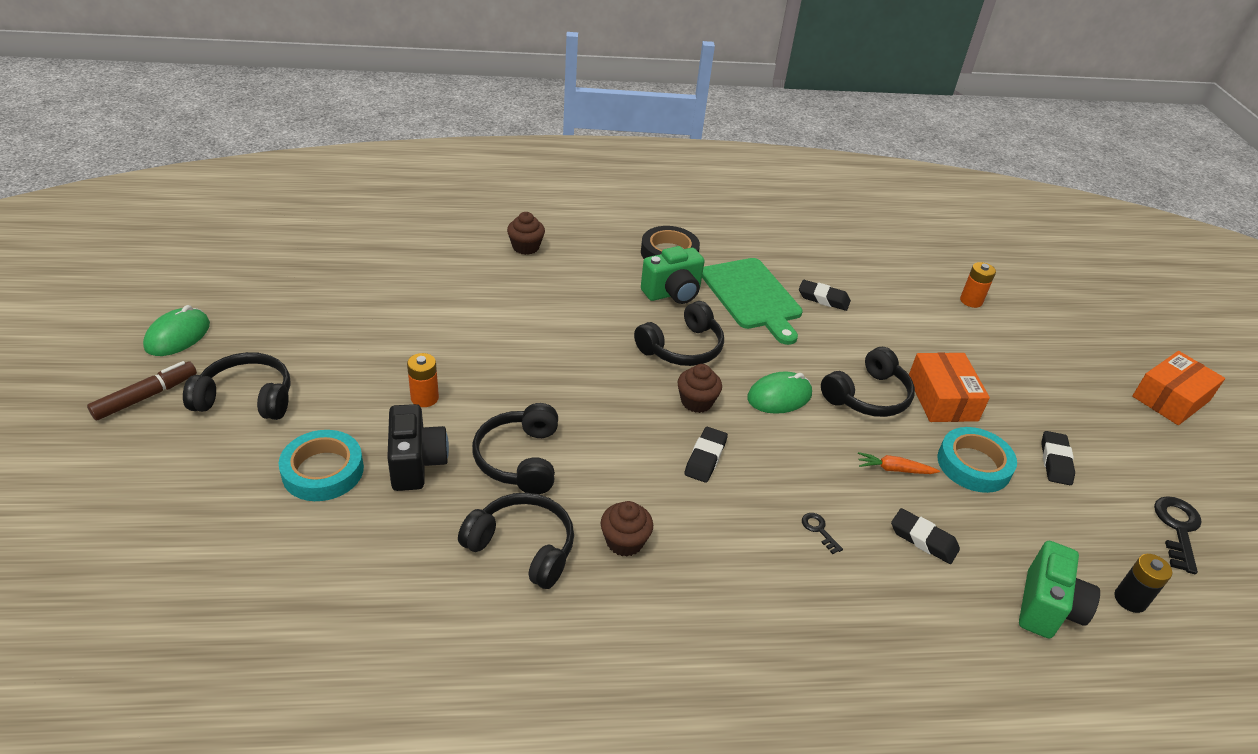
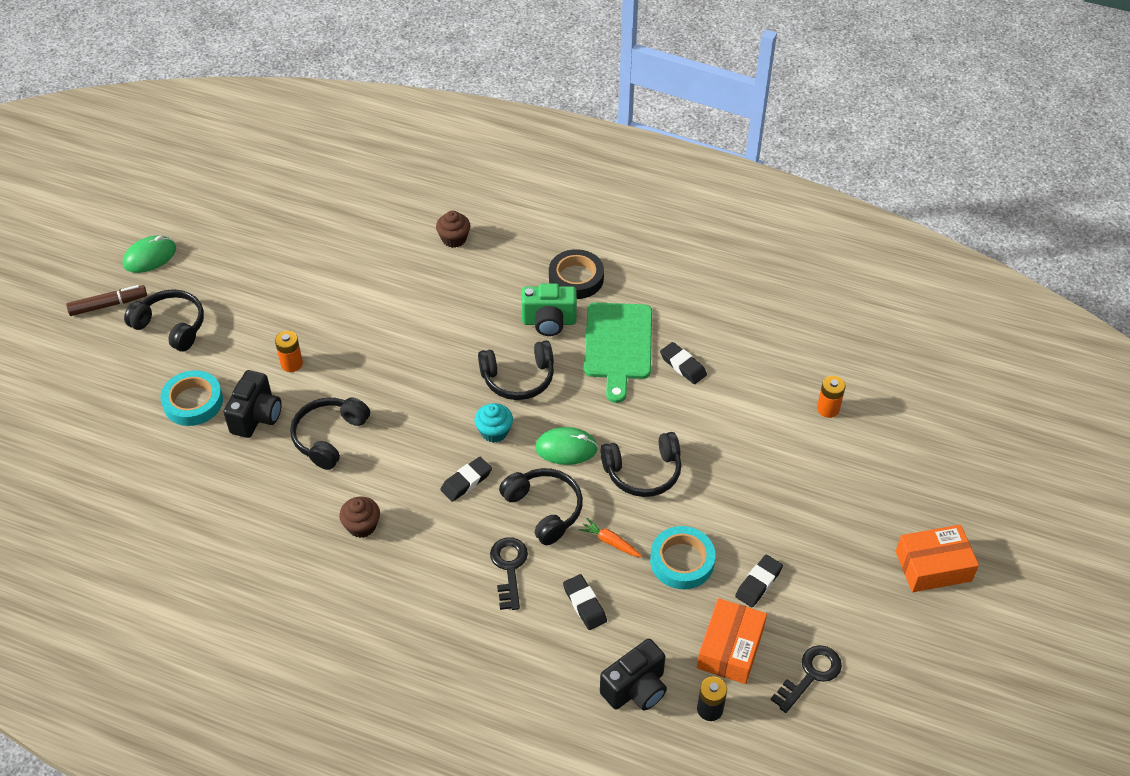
camera: 30 degrees right, 10 degrees up
(522, 547) = (290, 505): black headphones -> black headphones (544, 509)
(696, 402) = (494, 431): brown cupcake -> turquoise cupcake
(819, 530) = (509, 568): black key -> black key, size x1.93
(942, 398) = (708, 495): orange box -> orange box (730, 648)
(1047, 608) = (636, 689): green camera -> black camera

